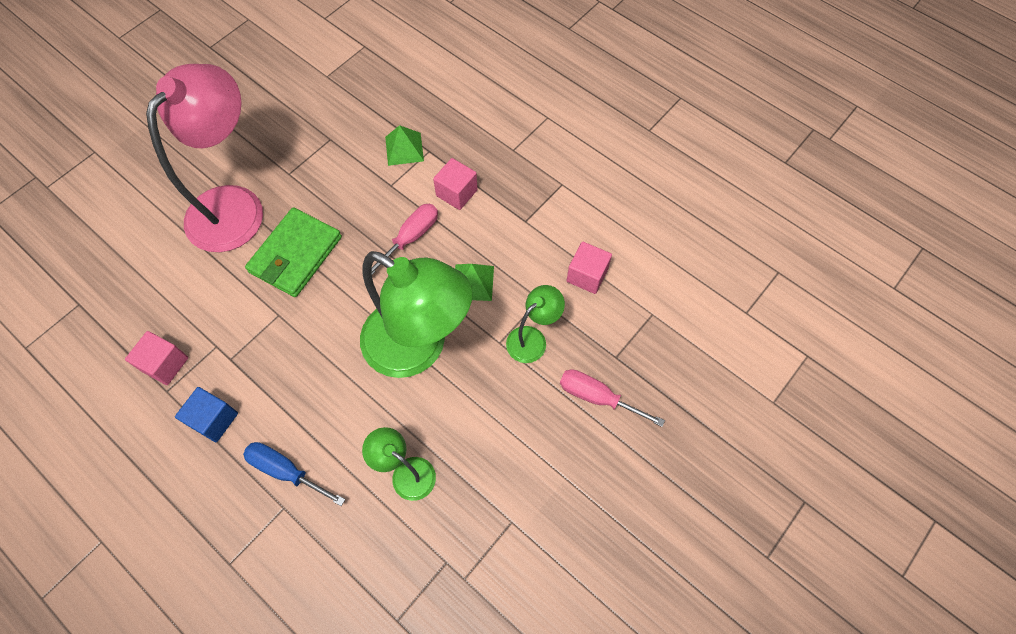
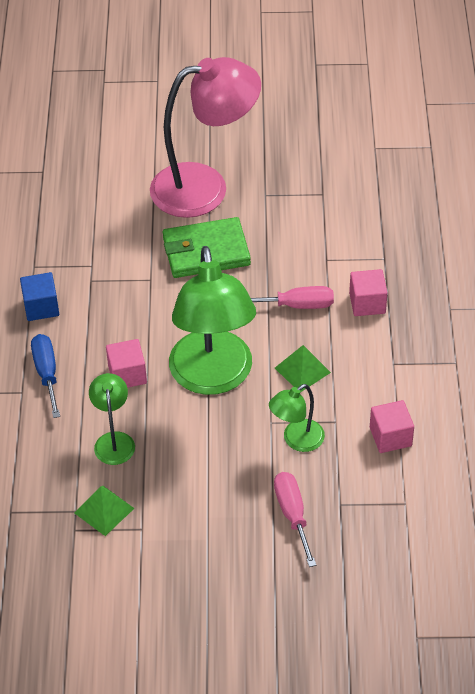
camera: 50 degrees right, 15 degrees down
(165, 364) = (51, 250): pink cube -> pink cube (127, 374)
(404, 148) = (367, 242): green pyramid -> green pyramid (104, 510)
(532, 338) = (296, 440): green lamp -> green lamp turned 135 degrees clockwise

